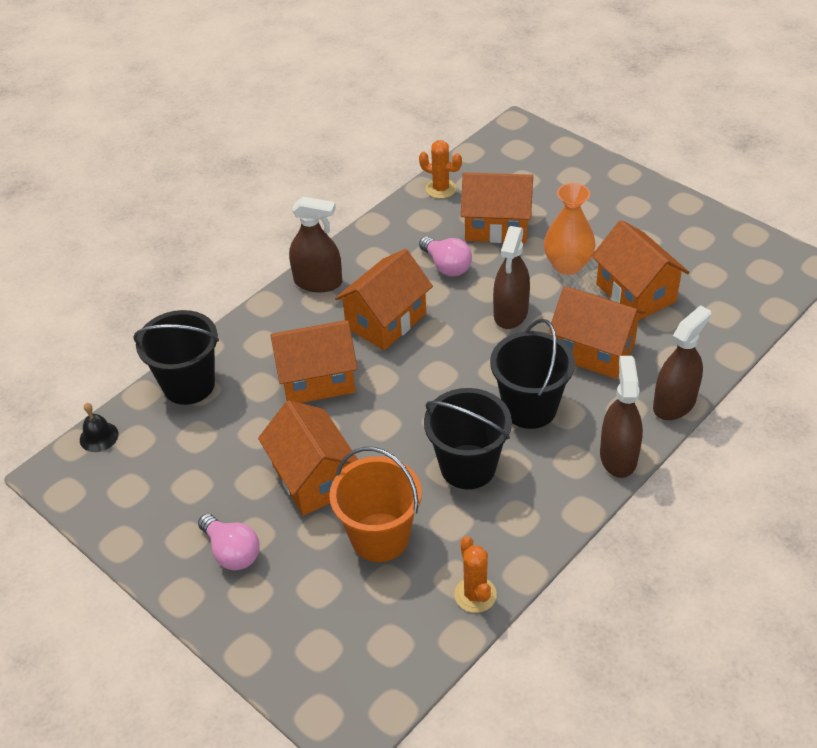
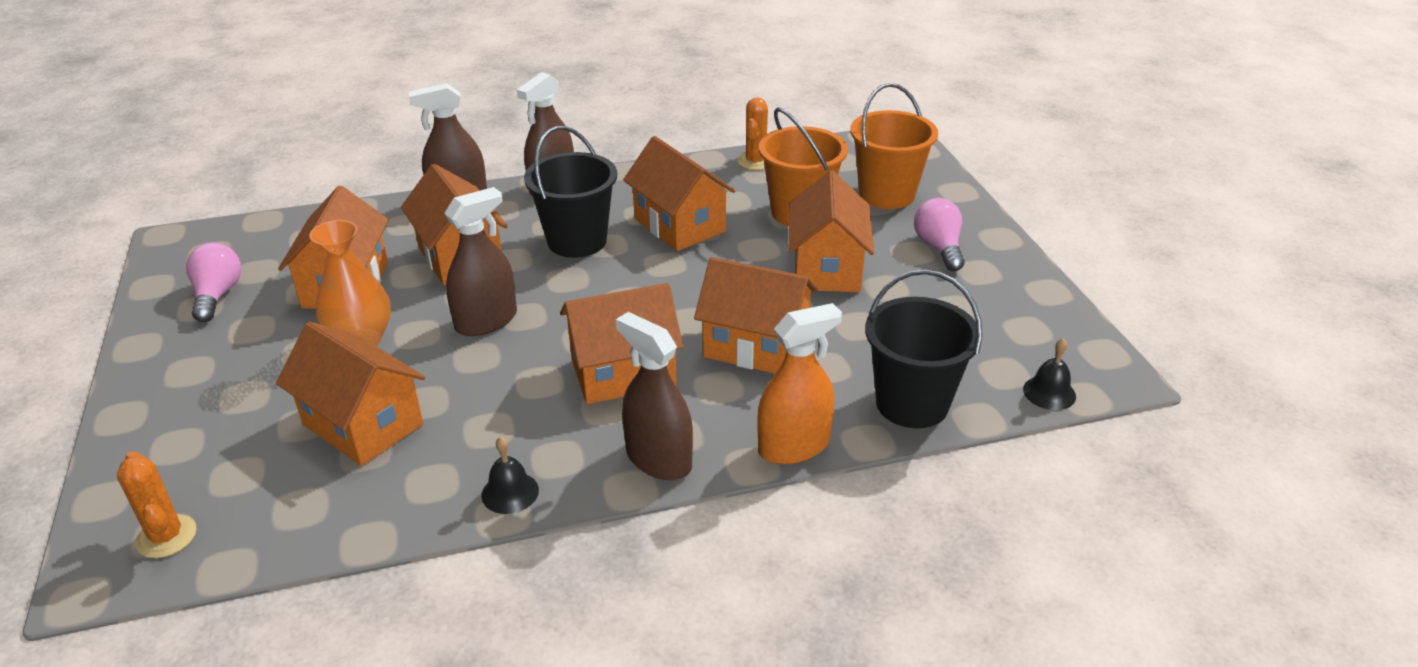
camera: 150 degrees left, 10 degrees down
(247, 323) = (793, 446): none -> orange spray bottle
(315, 609) = (887, 194): none -> orange bucket
(379, 233) = (510, 492): none -> black bell
(441, 189) = (350, 521): orange cactus -> orange cactus (166, 537)
(447, 266) = (484, 403): pink light bulb -> pink light bulb (217, 295)
(468, 466) = (679, 225): black bucket -> orange house

